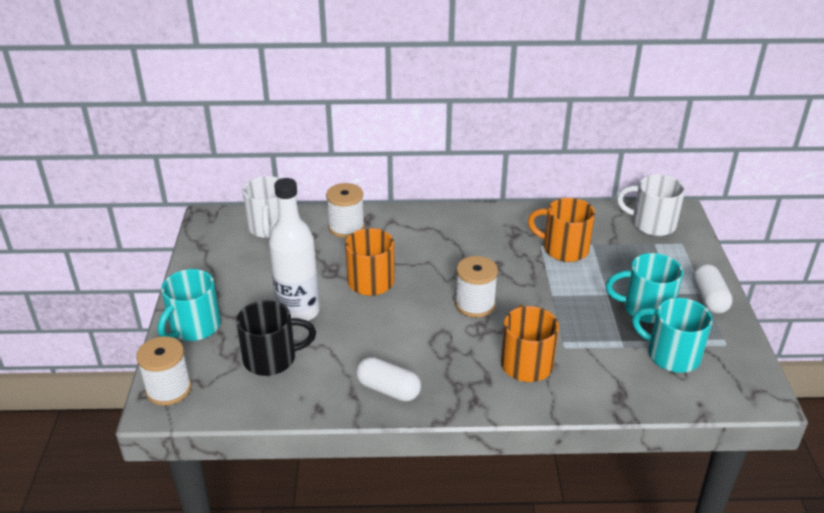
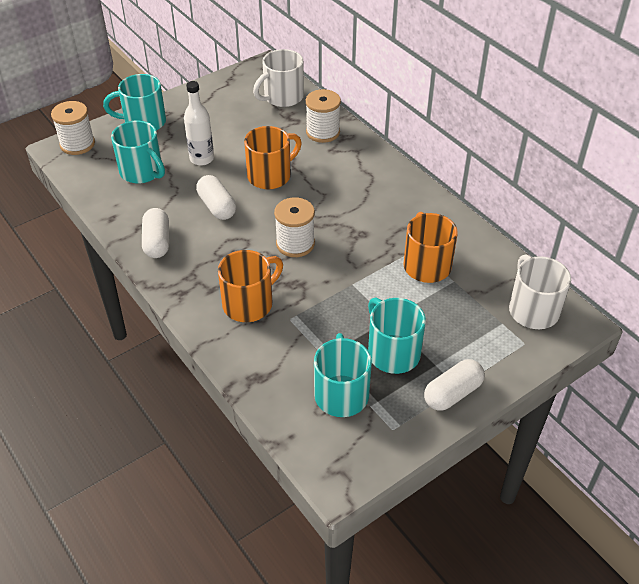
camera: 55 degrees right, 10 degrees up
(271, 358) = (142, 172): black mug -> turquoise mug
(298, 311) = (202, 159): white bottle -> white bottle, size x0.66
(378, 330) = (217, 206): none -> white capsule

